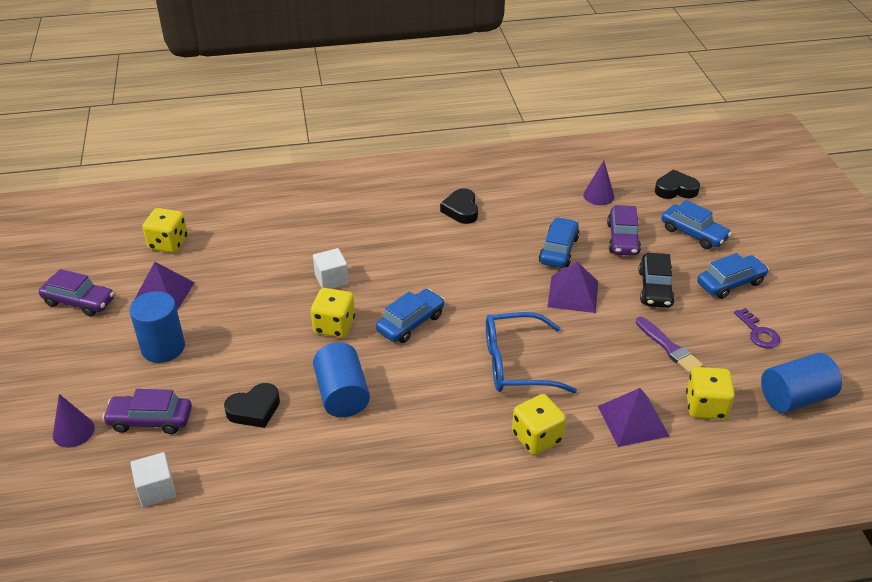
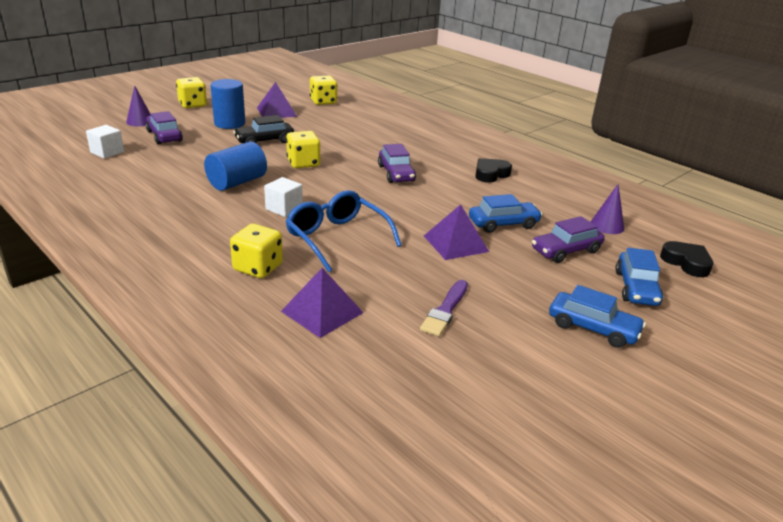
camera: 55 degrees right, 10 degrees down
(79, 302) = (246, 96): purple car -> purple car (396, 173)
(254, 410) = (198, 160): black heart -> none
(331, 279) = (349, 151): white cube -> white cube (284, 208)
(410, 323) = (337, 187): blue car -> none
(655, 288) = (520, 283): black car -> black car (264, 141)
(706, 406) = (383, 352): yellow dice -> yellow dice (193, 105)
(758, 332) = (538, 365): purple key -> none
(795, 398) = (461, 416): blue cylinder -> none

